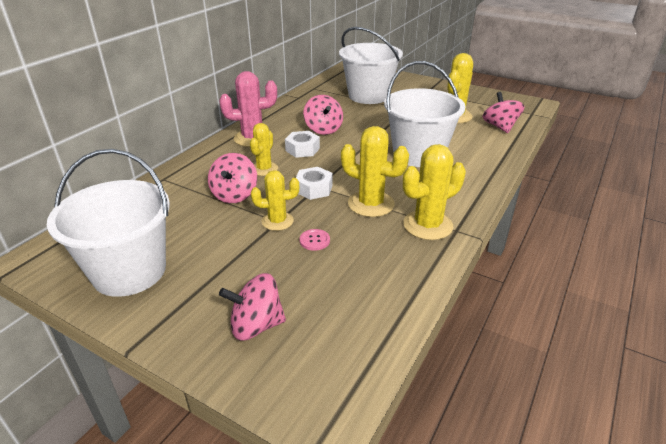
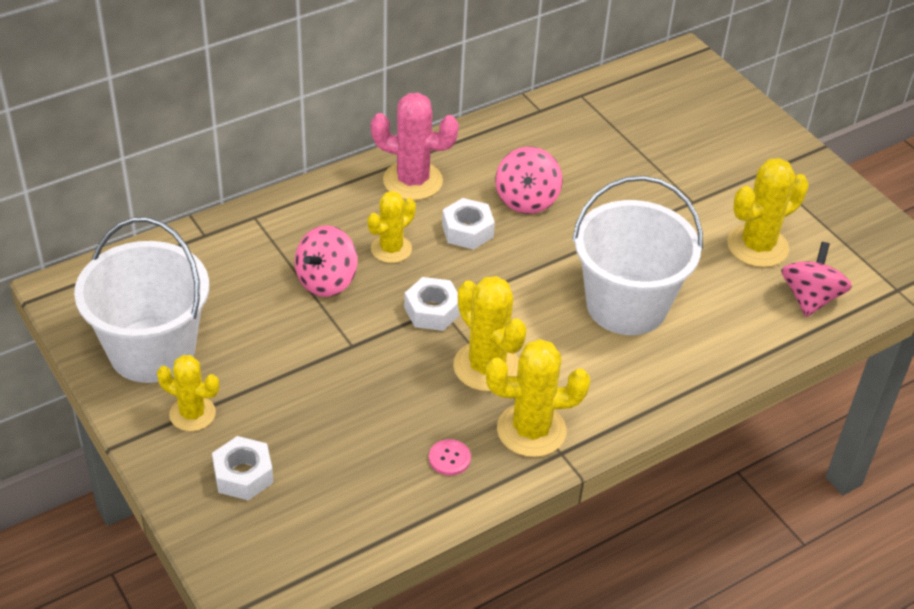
camera: 25 degrees right, 10 degrees up
(256, 325) = (243, 475): pink spinning top -> white nut
(277, 221) = (351, 346): yellow cactus -> yellow cactus (192, 414)
(314, 240) = (376, 394): pink button -> pink button (449, 458)
(368, 96) = (657, 146): white bucket -> none

